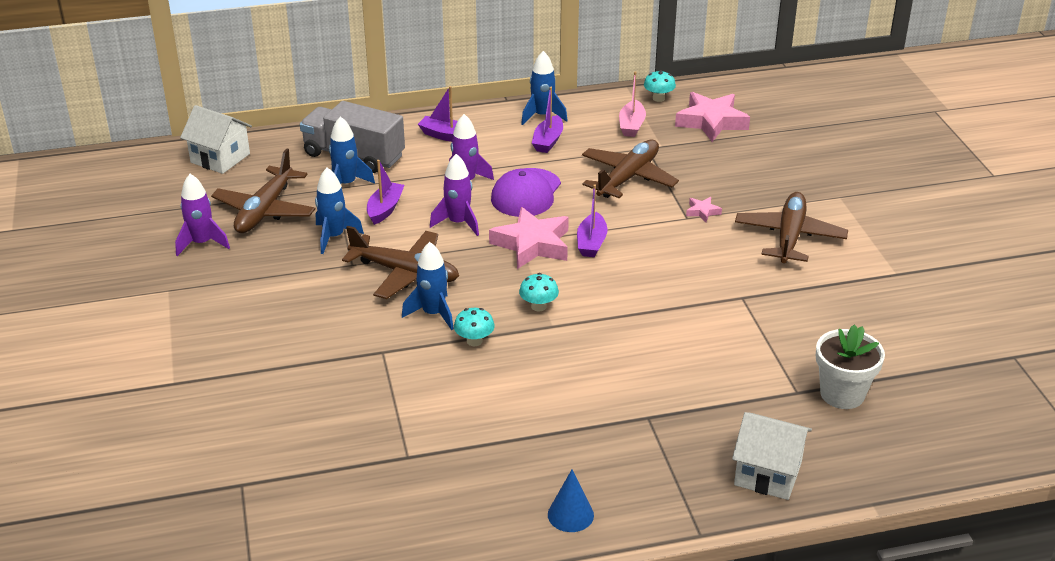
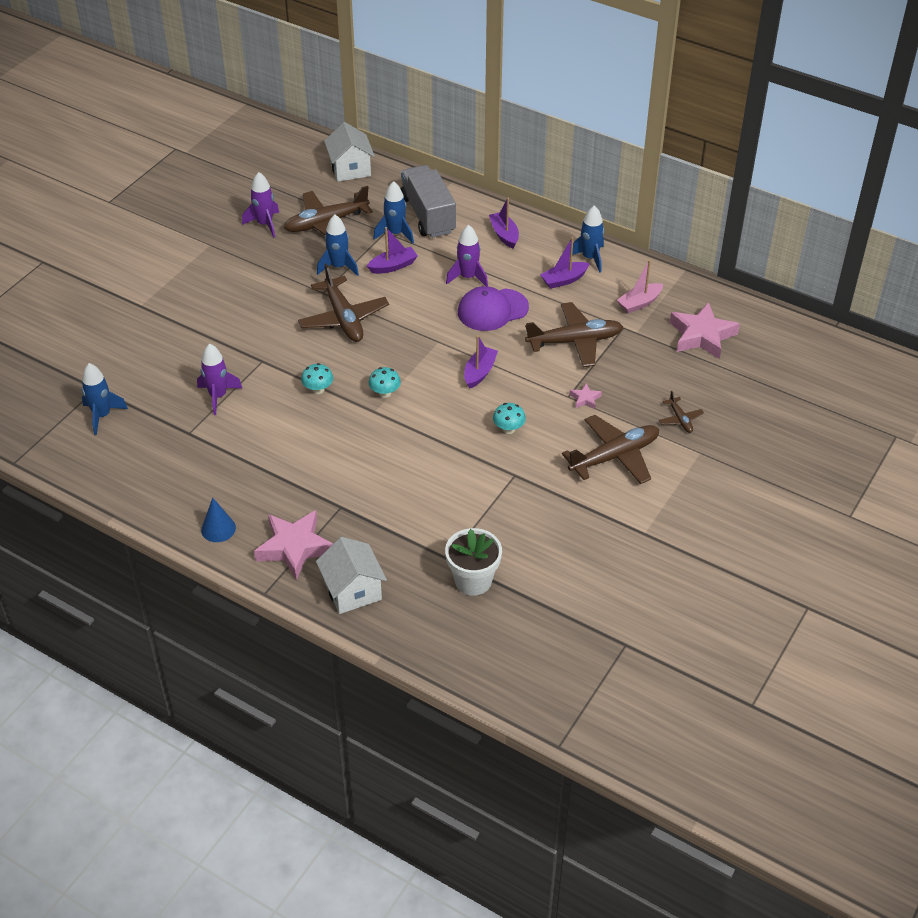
camera: 45 degrees right, 10 degrees up
(433, 314) = (321, 356): blue rocket -> blue rocket (102, 416)
(458, 223) = (421, 304): purple rocket -> purple rocket (218, 396)
(532, 244) = (442, 349): pink star -> pink star (294, 547)
(591, 243) = (479, 372): purple boat -> purple boat turned 150 degrees clockwise
(658, 98) = (693, 293): turquoise mushroom -> turquoise mushroom (508, 429)
(790, 184) = (680, 419): none -> brown plane

